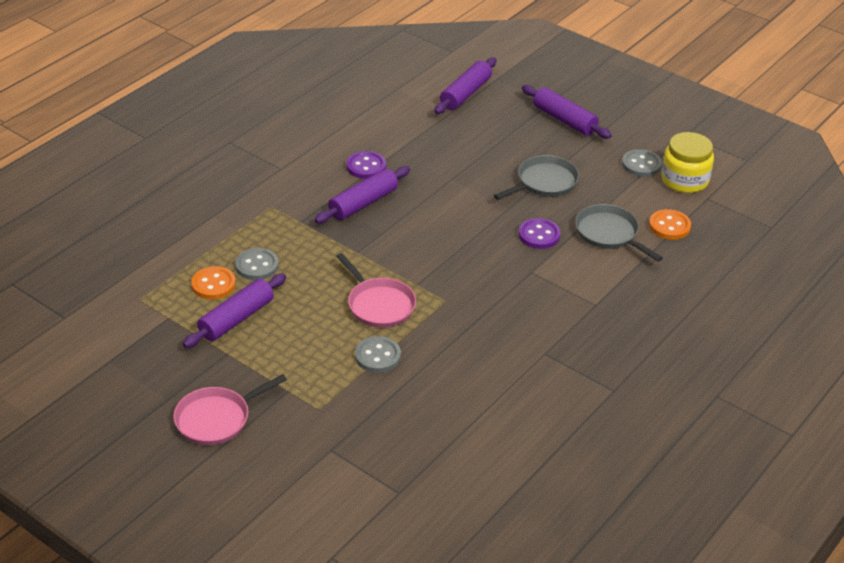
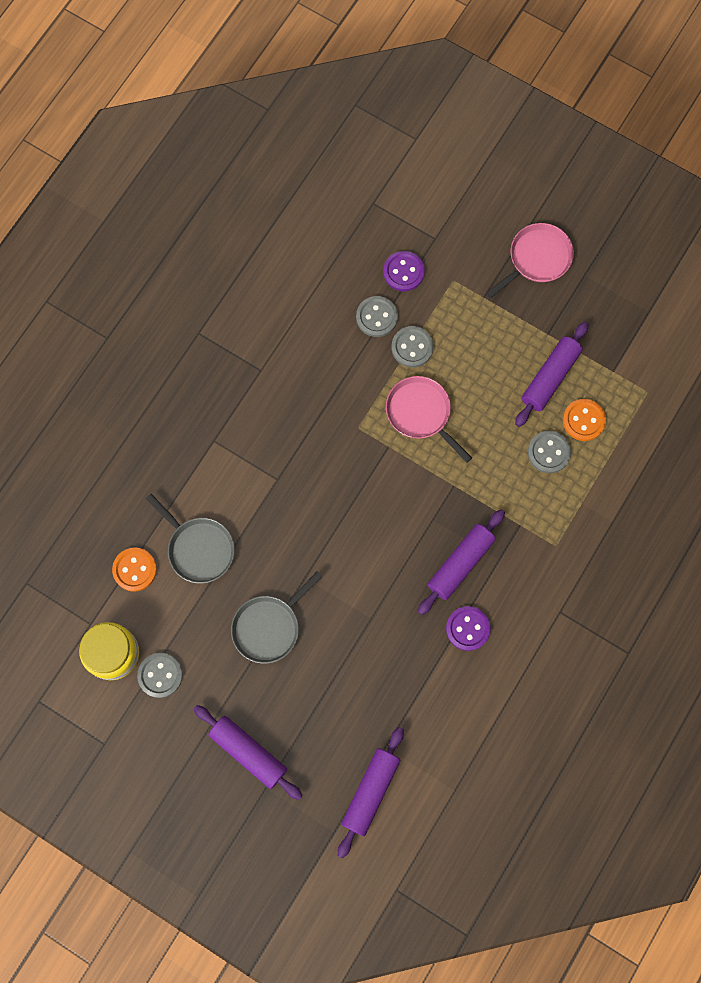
camera: 175 degrees right, 35 degrees up
(412, 385) = (376, 317): none -> grey button
(539, 235) = (271, 536): purple button -> purple button (403, 272)

